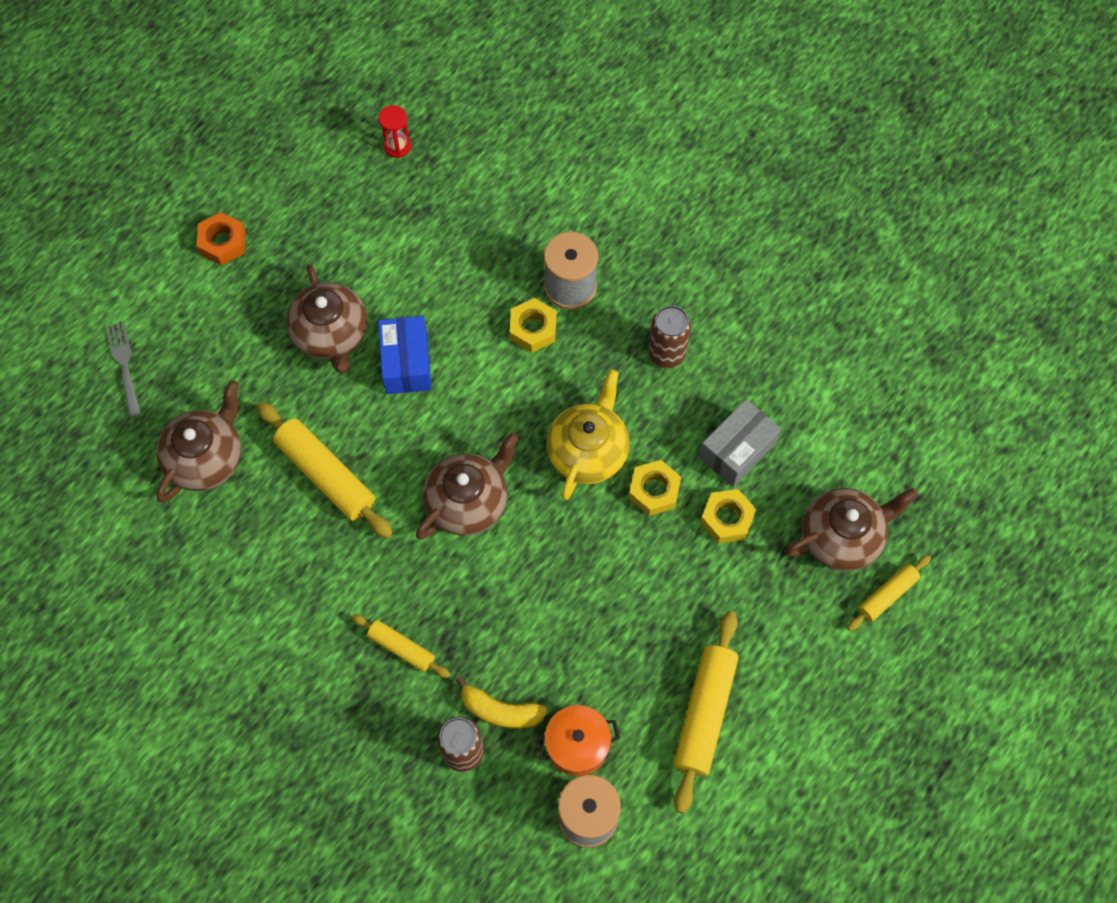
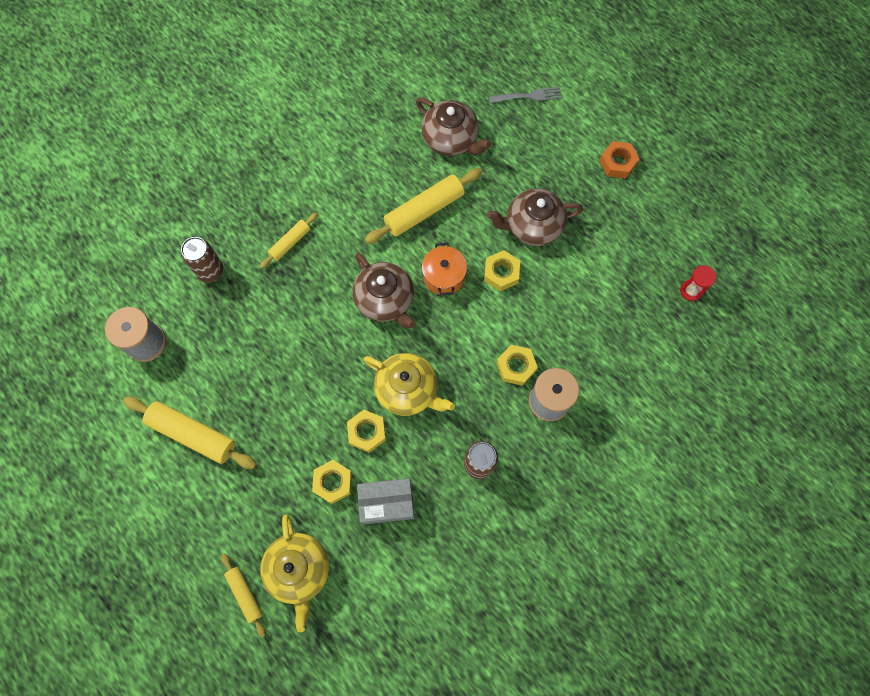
camera: 100 degrees right, 5 degrees up
(406, 363) = (501, 273): blue box -> yellow nut
(500, 710) = (232, 298): yellow banana -> none
(577, 745) = (195, 344): orange pot -> orange pot (444, 276)
(737, 450) = (387, 503): grey box -> grey box turned 60 degrees counterclockwise
(842, 537) = (299, 570): brown teapot -> yellow teapot

